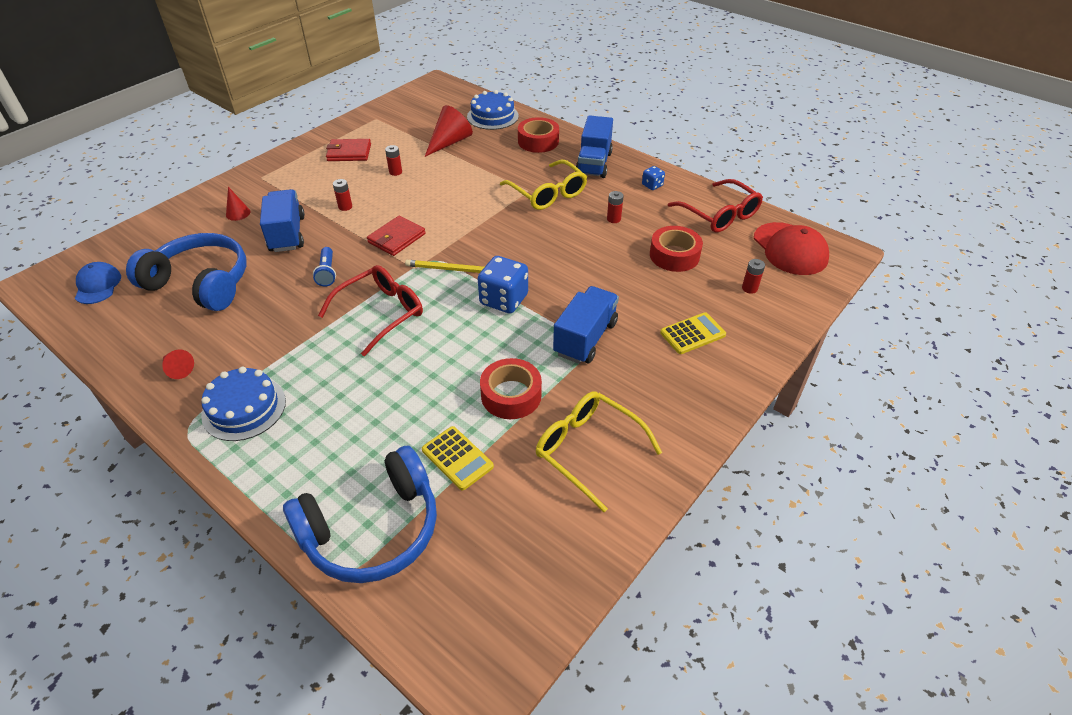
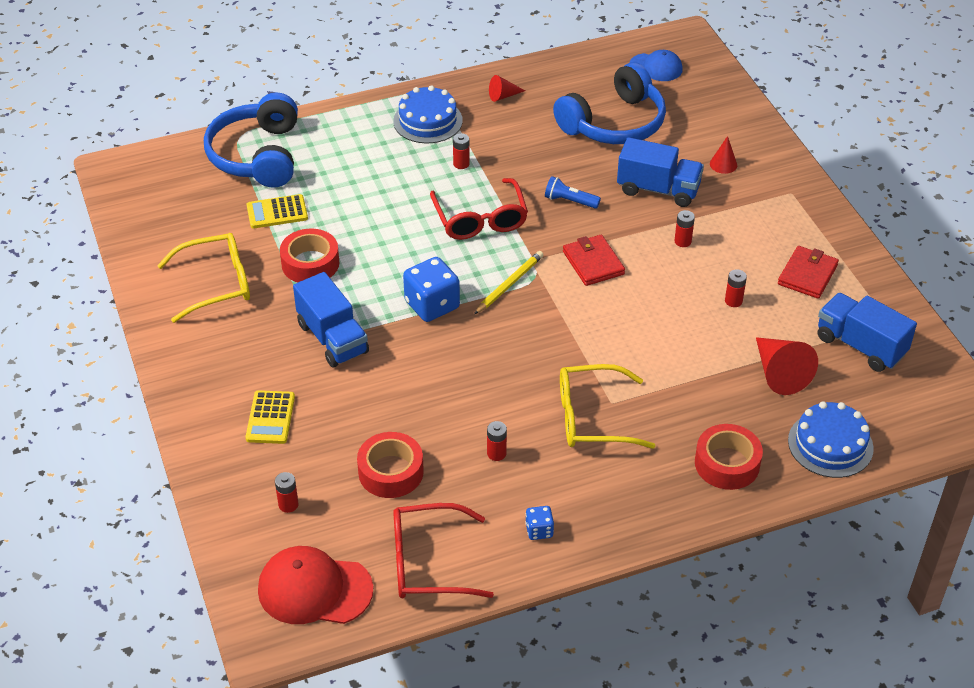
camera: 120 degrees right, 0 degrees up
(307, 355) = (461, 164): none -> red battery
(594, 164) = (631, 496): blue truck -> blue truck (860, 346)

